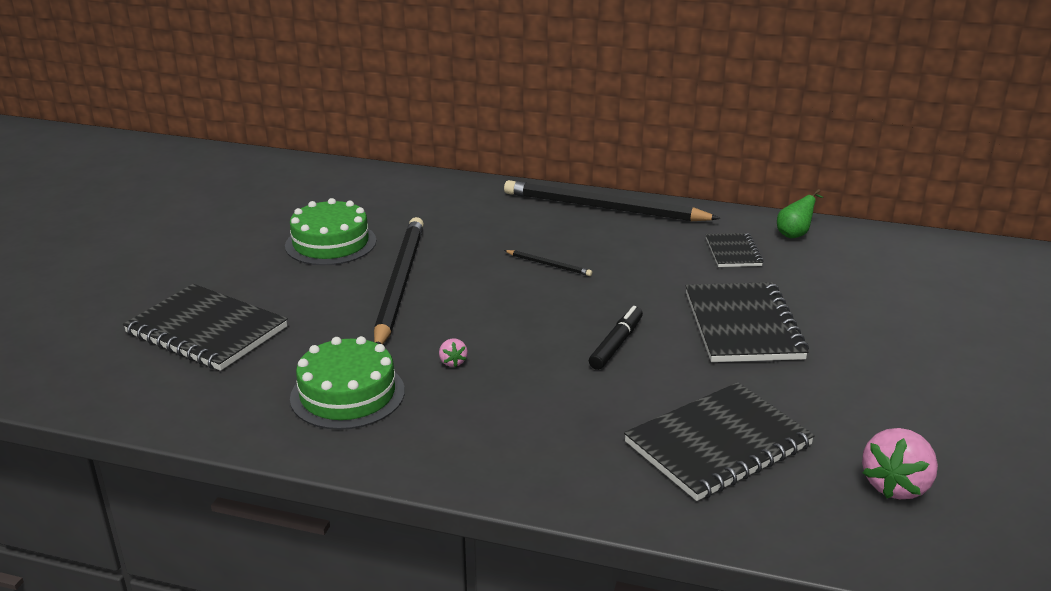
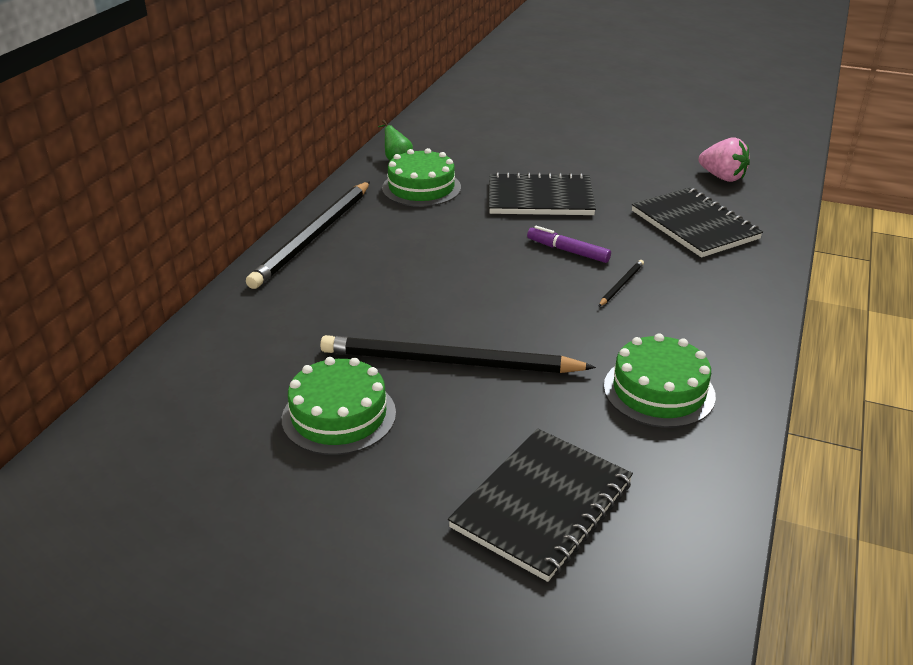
camera: 85 degrees left, 5 degrees up
(452, 362) = (599, 331): pink strawberry -> none
(549, 265) = (426, 273): black pencil -> black pencil (621, 285)
(616, 344) = (567, 251): black marker -> purple marker
(733, 252) = (421, 188): black notebook -> green cake

